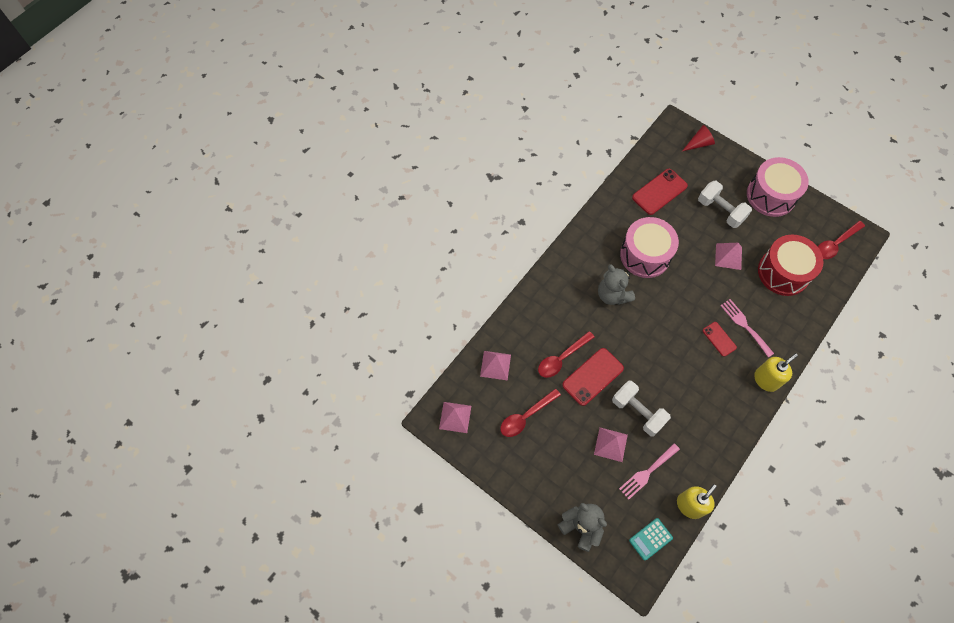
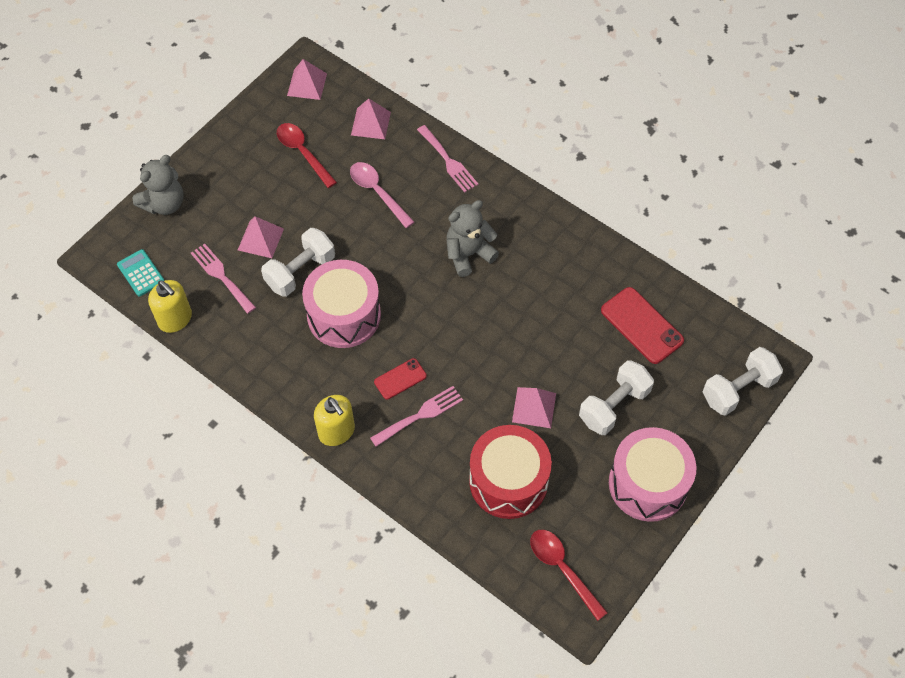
camera: 90 degrees right, 5 degrees down
(531, 308) = (448, 161): none -> pink fork
(562, 358) = (377, 192): red spoon -> pink spoon
(592, 376) = (351, 225): red phone -> none
(645, 255) = (532, 298): pink drum -> pink drum (344, 315)
(699, 143) = (738, 389): red cone -> white dumbbell

